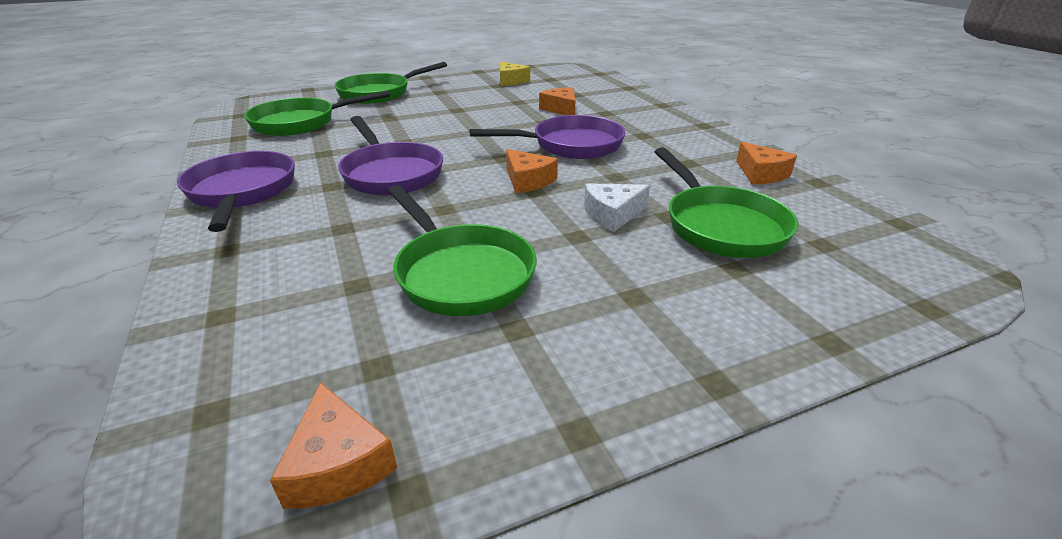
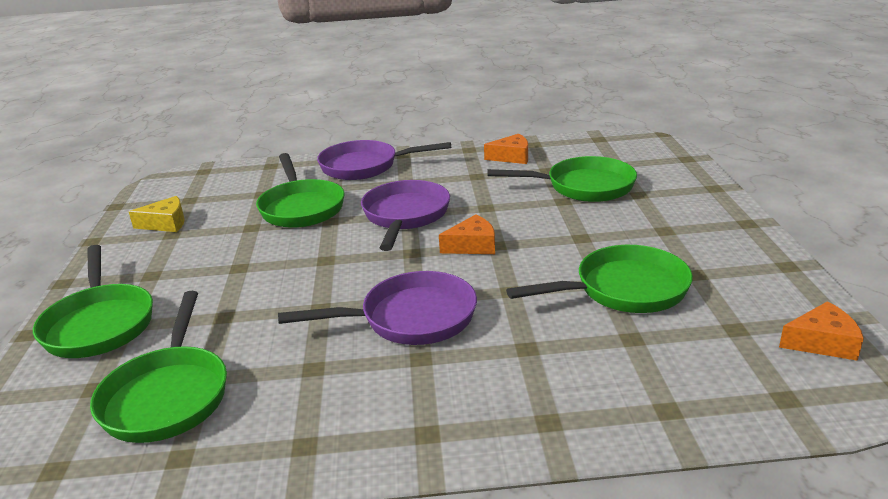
camera: 70 degrees left, 5 degrees down
(242, 192) = (402, 427): purple pan -> purple pan (365, 166)
(561, 109) = (301, 207): orange cheese -> green pan
(612, 215) = (553, 219): white cheese -> none

